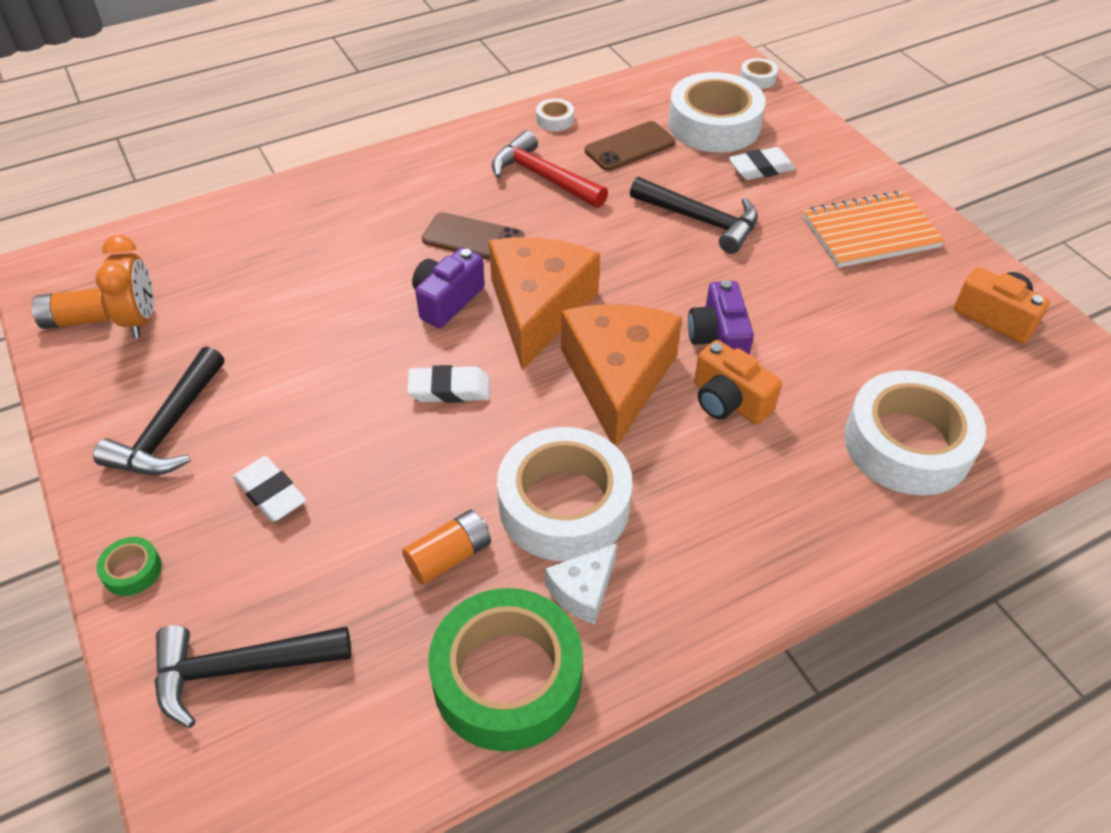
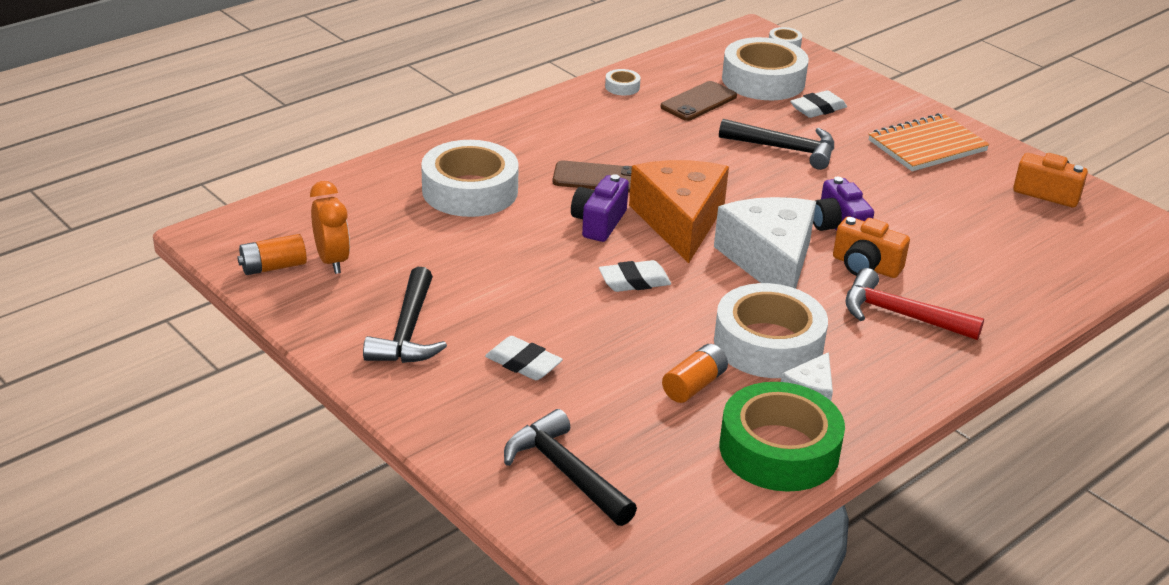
camera: 15 degrees left, 15 degrees down
(132, 570) = (436, 425): green tape -> none
(239, 669) = (565, 472): black hammer -> black hammer turned 75 degrees clockwise
(542, 177) = (634, 129): red hammer -> red hammer (899, 315)
(617, 379) = (769, 261): orange cheese -> white cheese
(907, 444) = (1013, 278): white tape -> white tape (470, 191)

